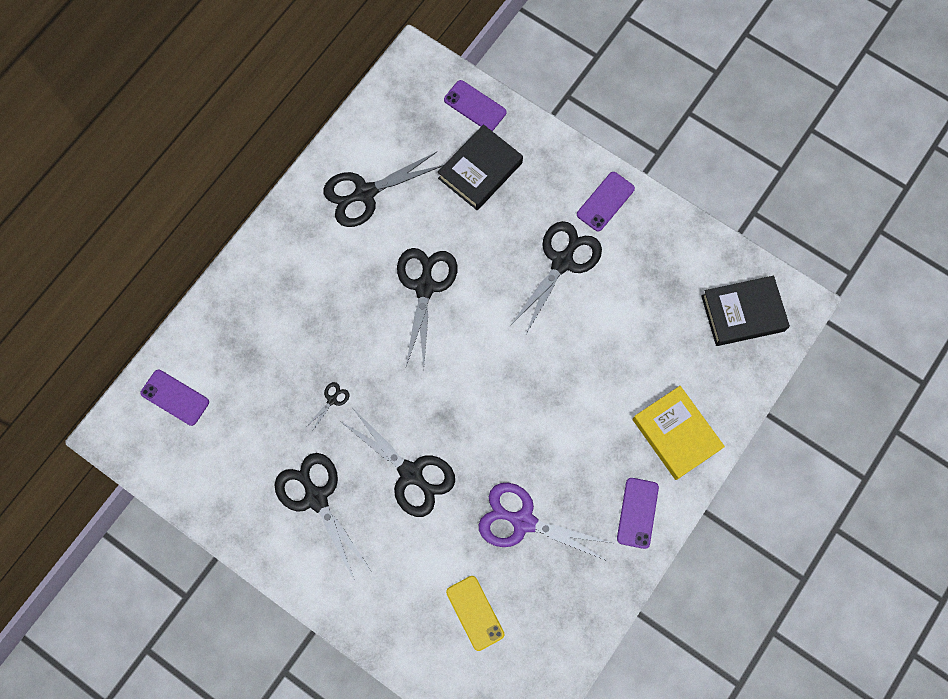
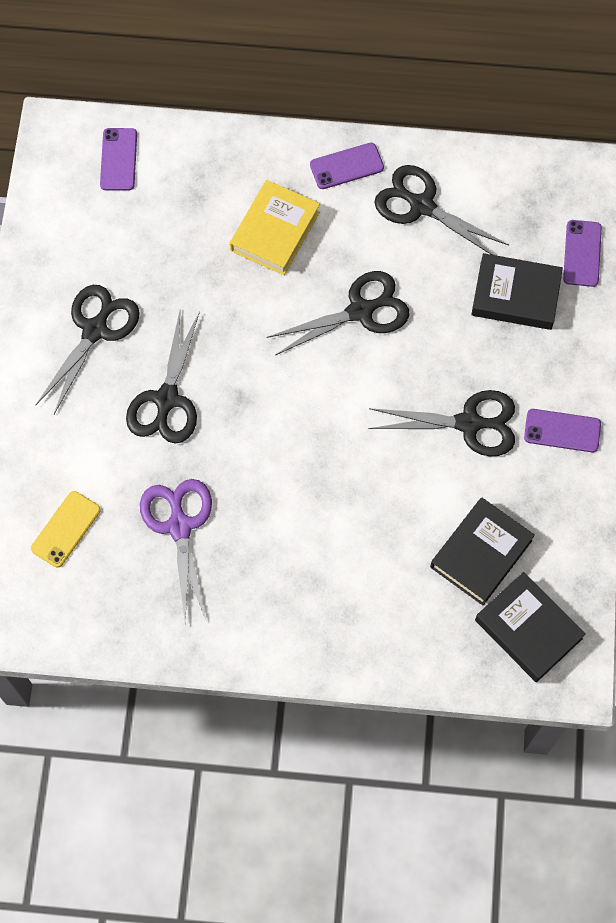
camera: 60 degrees right, 5 degrees down
(332, 400) = (196, 291): black scissors -> none
(637, 513) = (251, 630): purple phone -> purple phone (346, 166)
(668, 312) = (481, 554): none -> black book
(676, 434) = (355, 627): yellow book -> yellow book (275, 231)

